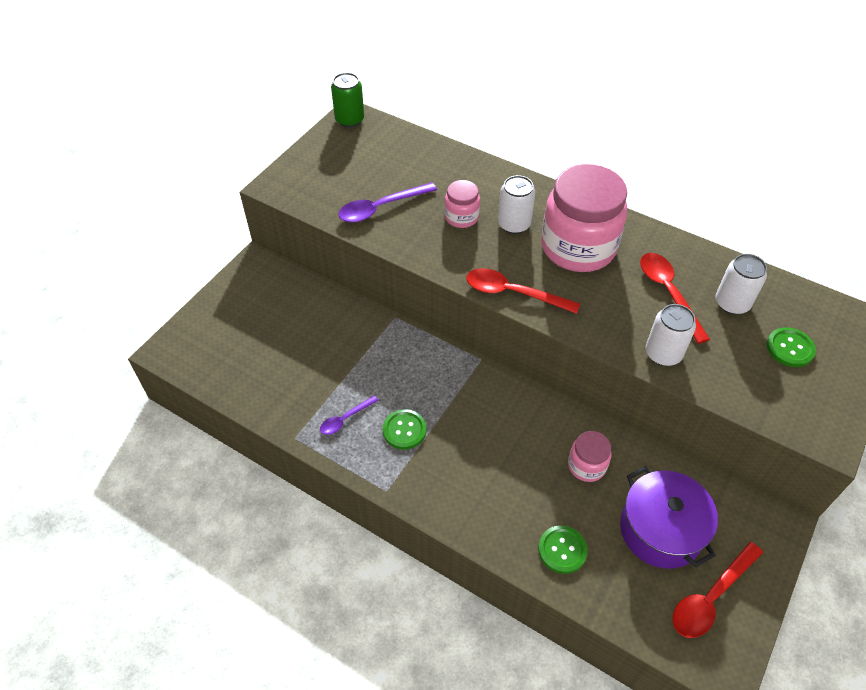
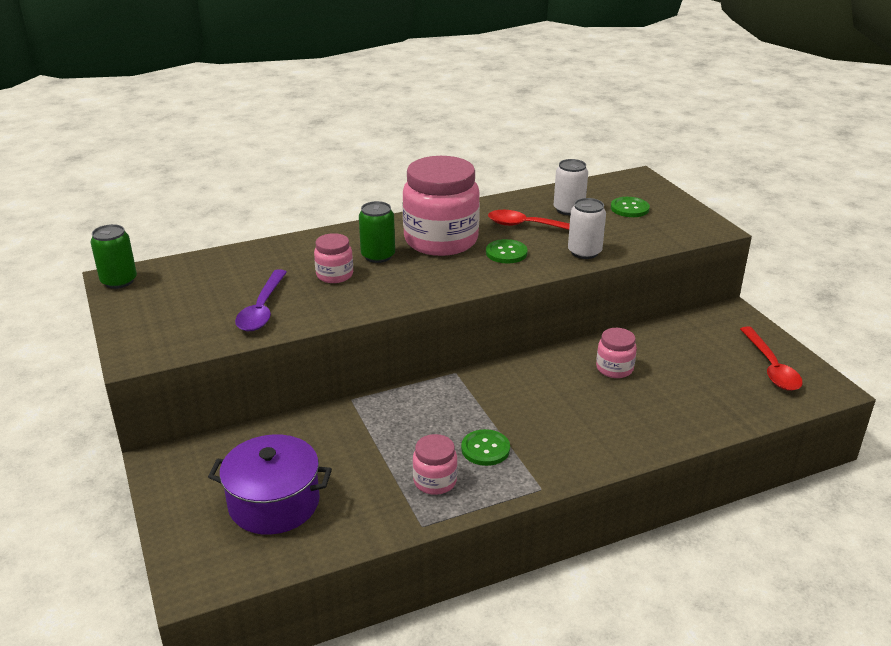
camera: 55 degrees left, 20 degrees down
(345, 419) = (435, 481): purple spoon -> pink jar
(513, 293) = (451, 286): red spoon -> none
(514, 224) = (378, 256): white can -> green can
(562, 550) = (681, 416): green button -> green button (506, 253)
(660, 530) = (700, 362): purple pot -> purple pot (274, 503)

